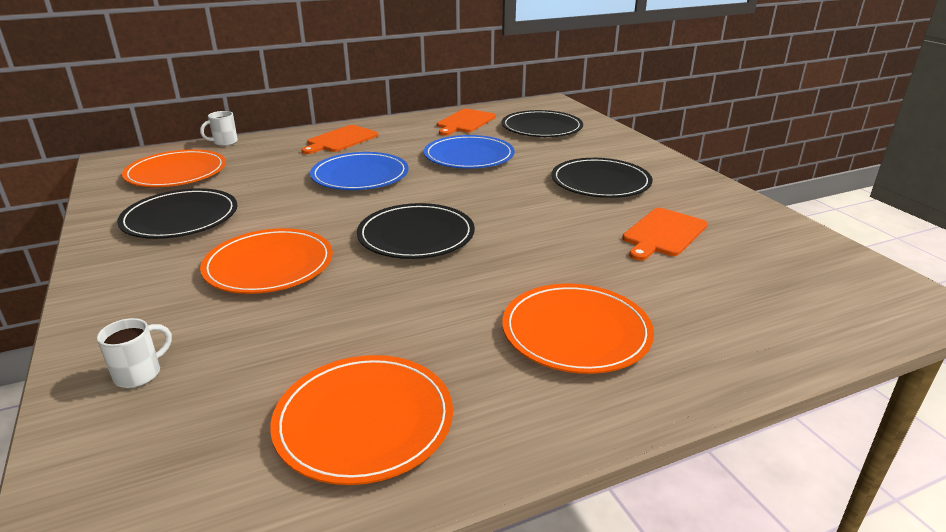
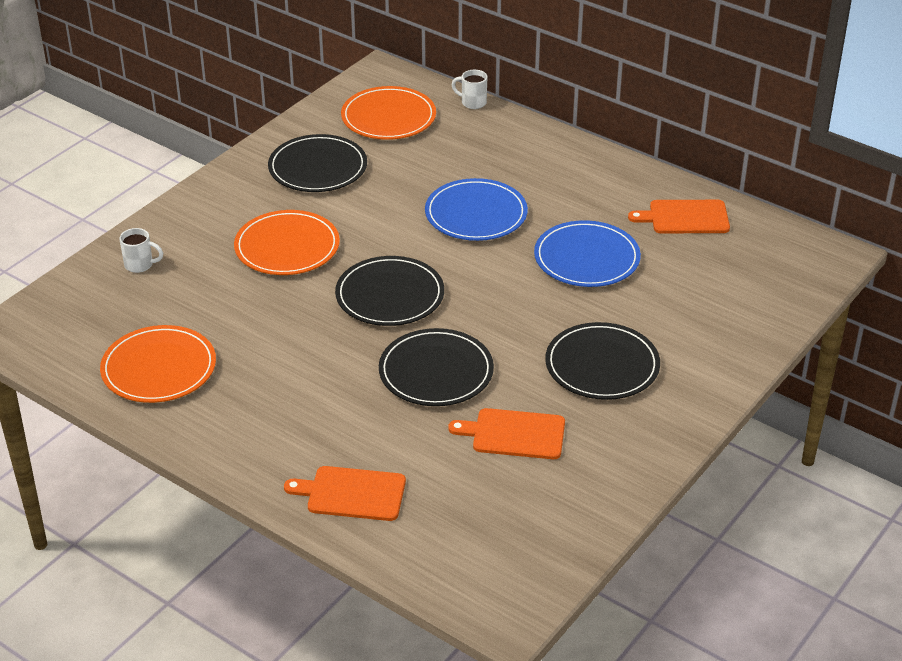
camera: 60 degrees right, 10 degrees up
(340, 140) = (547, 162): orange cutting board -> orange cutting board (352, 493)
(541, 128) = (726, 277): black plate -> black plate (436, 371)
(576, 332) = (312, 425): orange plate -> none

